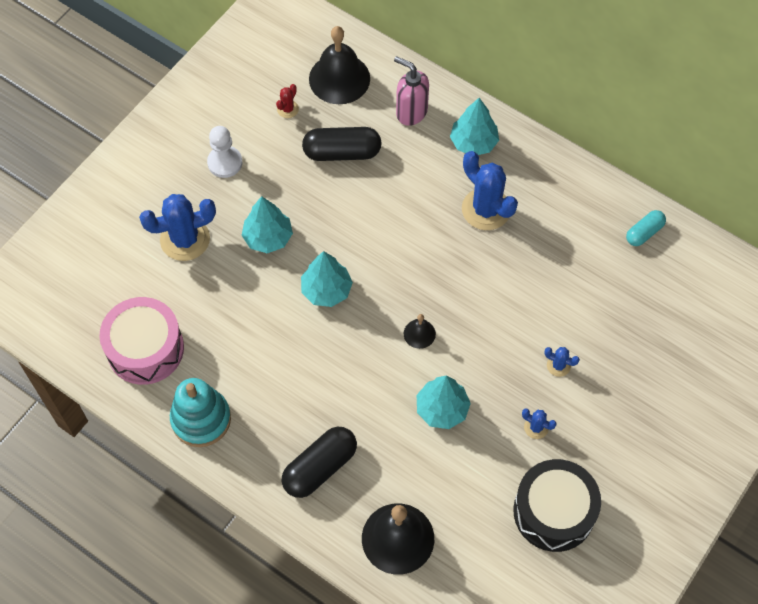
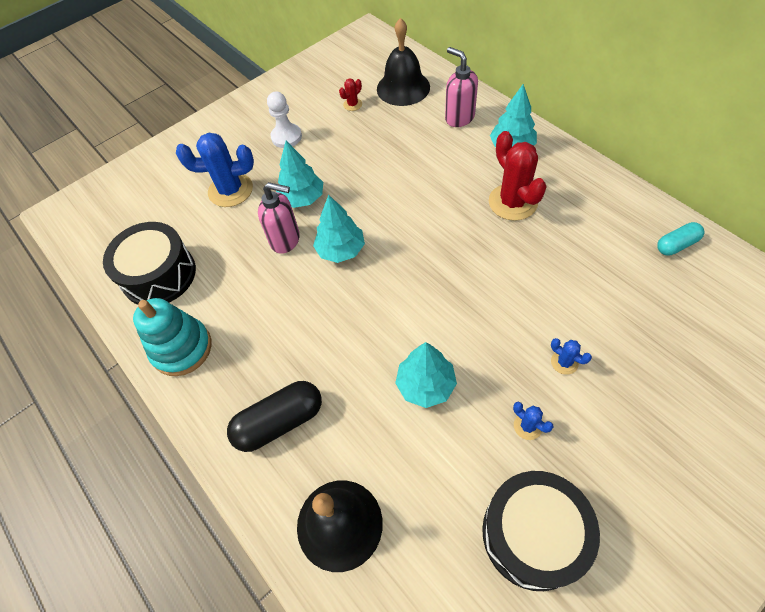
camera: 20 degrees right, 5 degrees down
(145, 349) = (159, 275): pink drum -> black drum
(266, 288) = (286, 240): none -> pink soap dispenser
(342, 152) = (389, 141): black capsule -> none
(419, 333) = (420, 304): black bell -> none
(486, 209) = (512, 202): blue cactus -> red cactus

